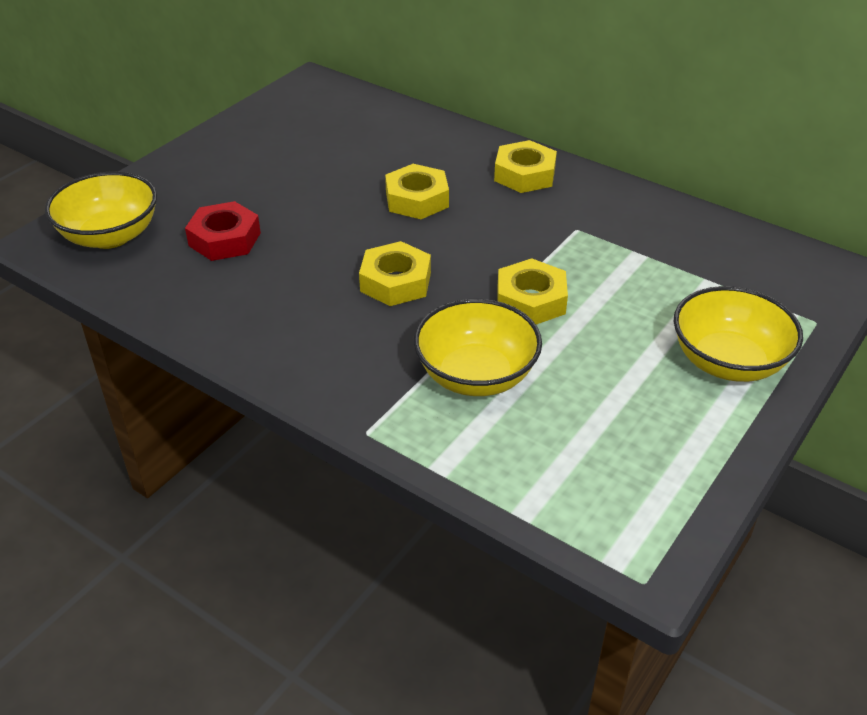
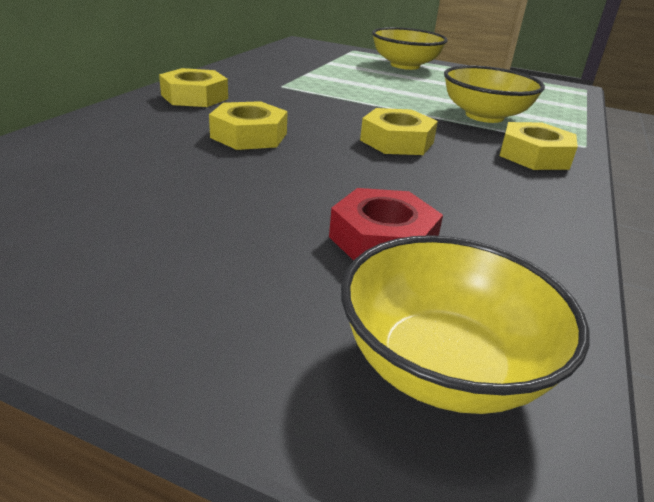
camera: 105 degrees left, 10 degrees down
(530, 300) = (384, 100): yellow nut -> yellow nut (534, 156)

